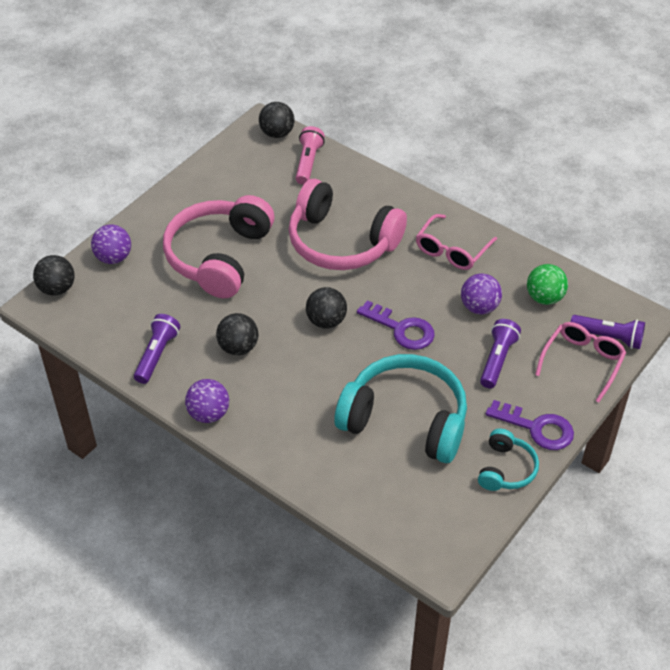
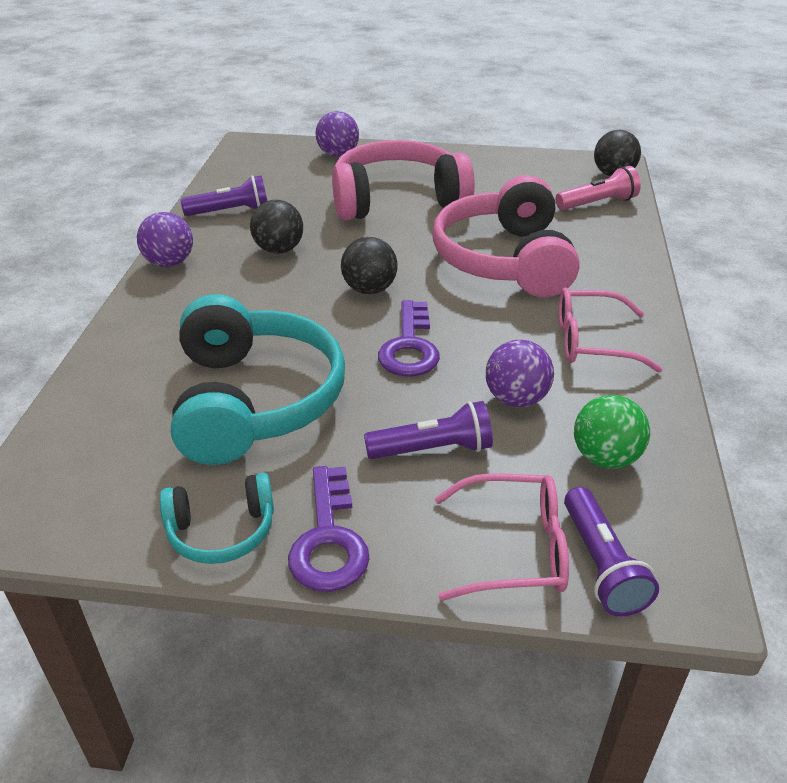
camera: 60 degrees right, 10 degrees down
(57, 289) = (273, 144): black ball -> none

